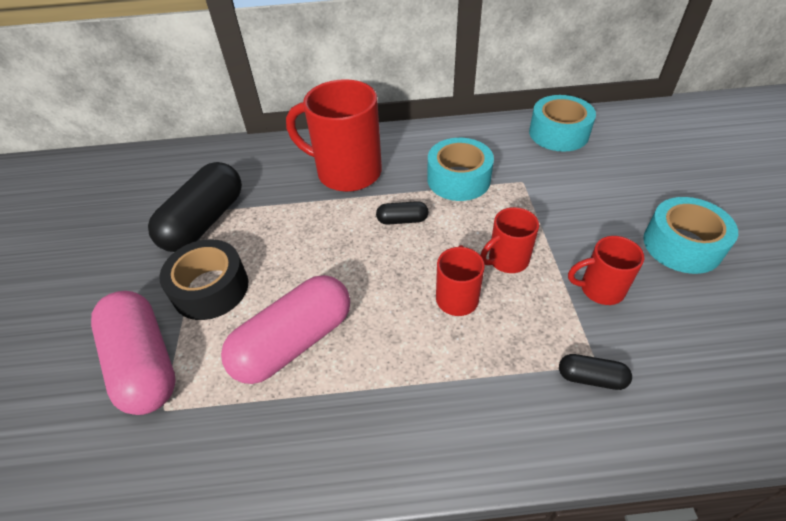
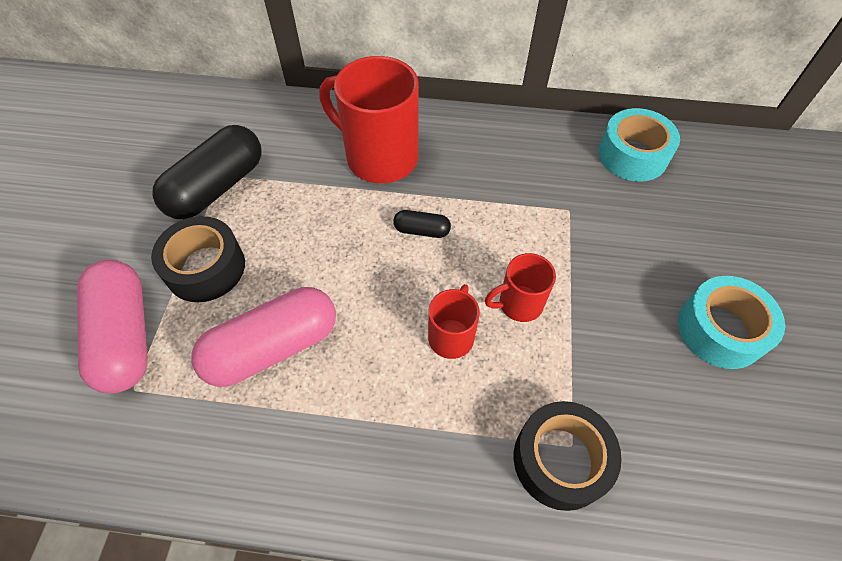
camera: 10 degrees right, 10 degrees up
(458, 179) = (498, 192): turquoise tape -> none
(591, 378) = (560, 460): black capsule -> black tape
(600, 289) = (607, 362): red mug -> none

